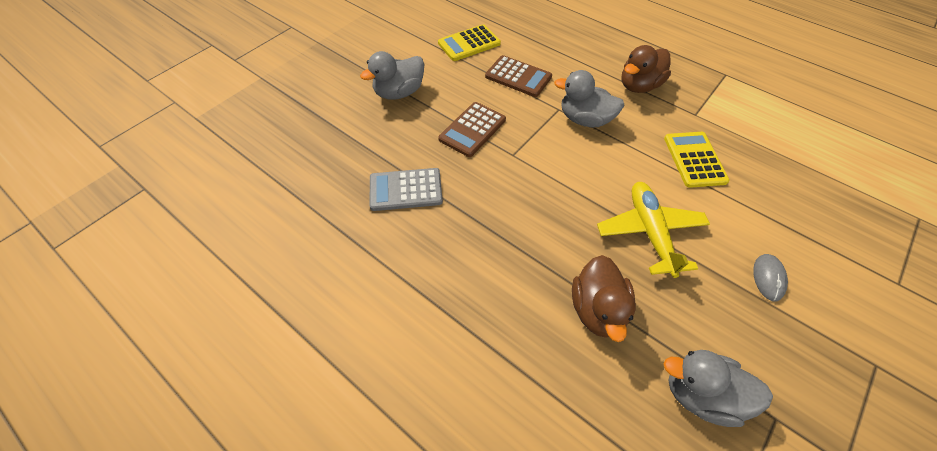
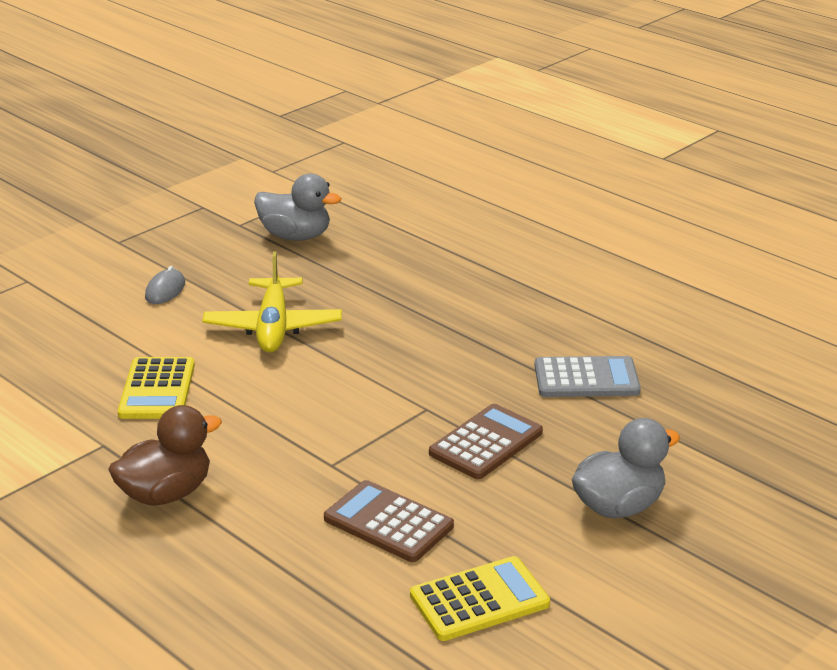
camera: 175 degrees left, 25 degrees down
(585, 119) = (294, 447): grey duck -> none
(597, 310) = (367, 280): brown duck -> none

